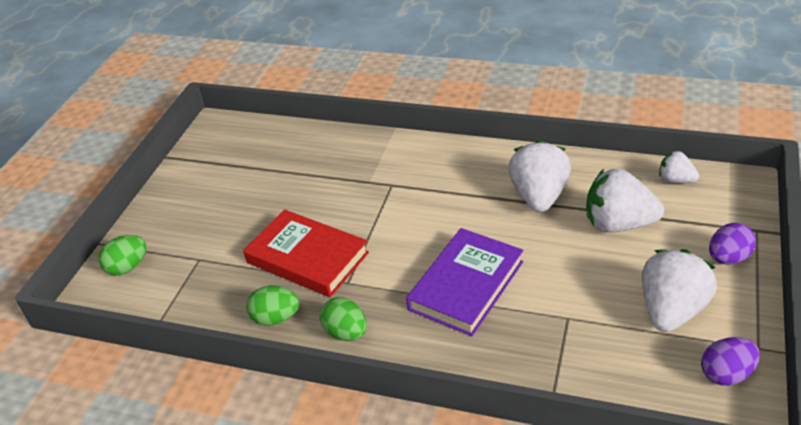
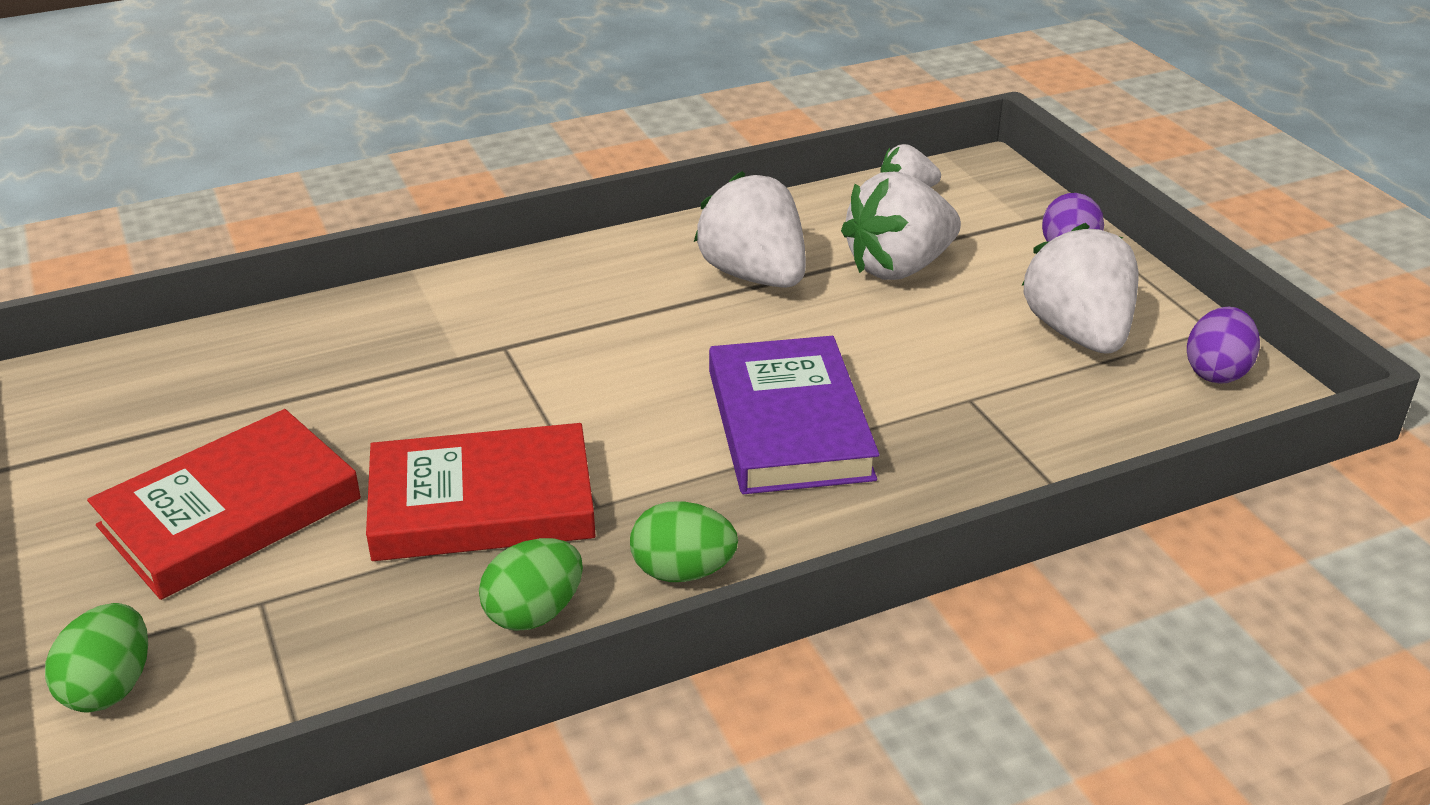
camera: 45 degrees left, 5 degrees down
(224, 214) = (230, 512): none -> red book

